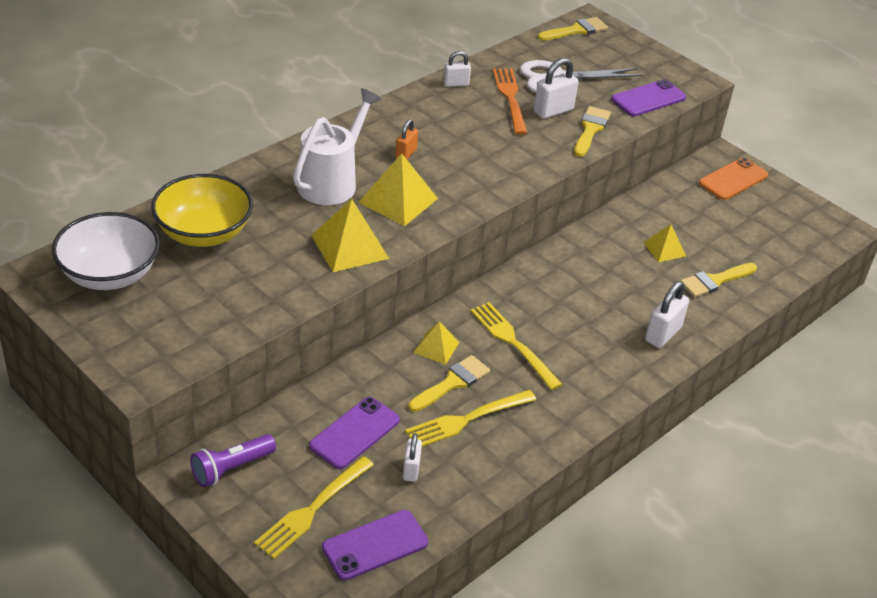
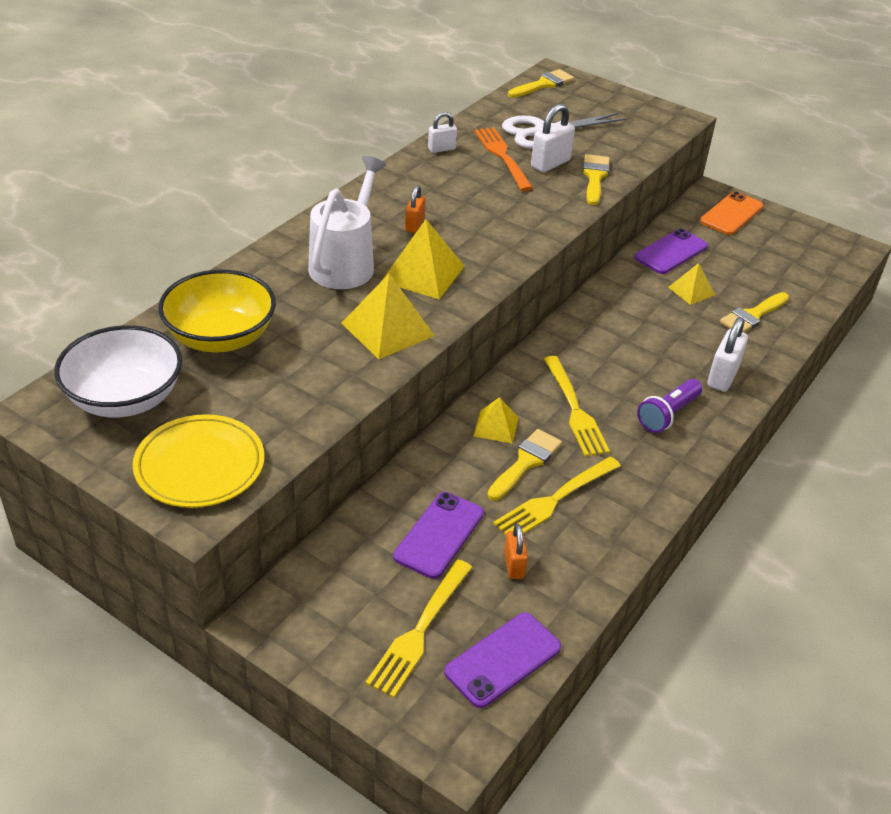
camera: 10 degrees left, 0 degrees up
(155, 340) = (200, 466): none -> yellow plate
(231, 468) = (313, 599): purple flashlight -> purple flashlight (667, 415)
(411, 469) = (514, 565): white padlock -> orange padlock
(513, 343) = (574, 409): yellow fork -> yellow fork turned 150 degrees counterclockwise
(648, 99) = (640, 141): purple phone -> purple phone (671, 252)

